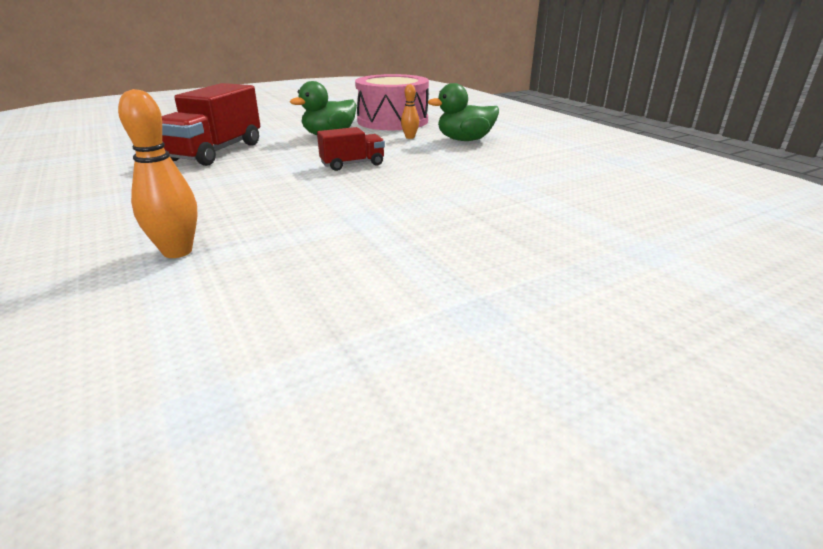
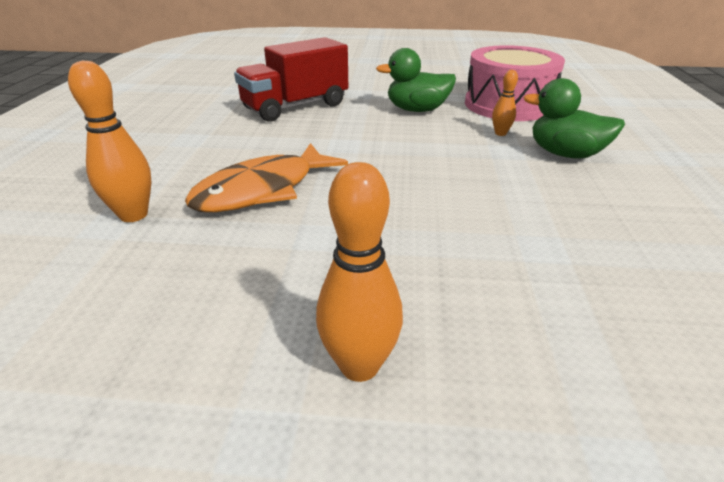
camera: 35 degrees right, 5 degrees up
(276, 207) = (262, 190): none -> orange fish
(352, 164) = (394, 156): red truck -> none
(485, 264) = (359, 365): none -> orange bowling pin

